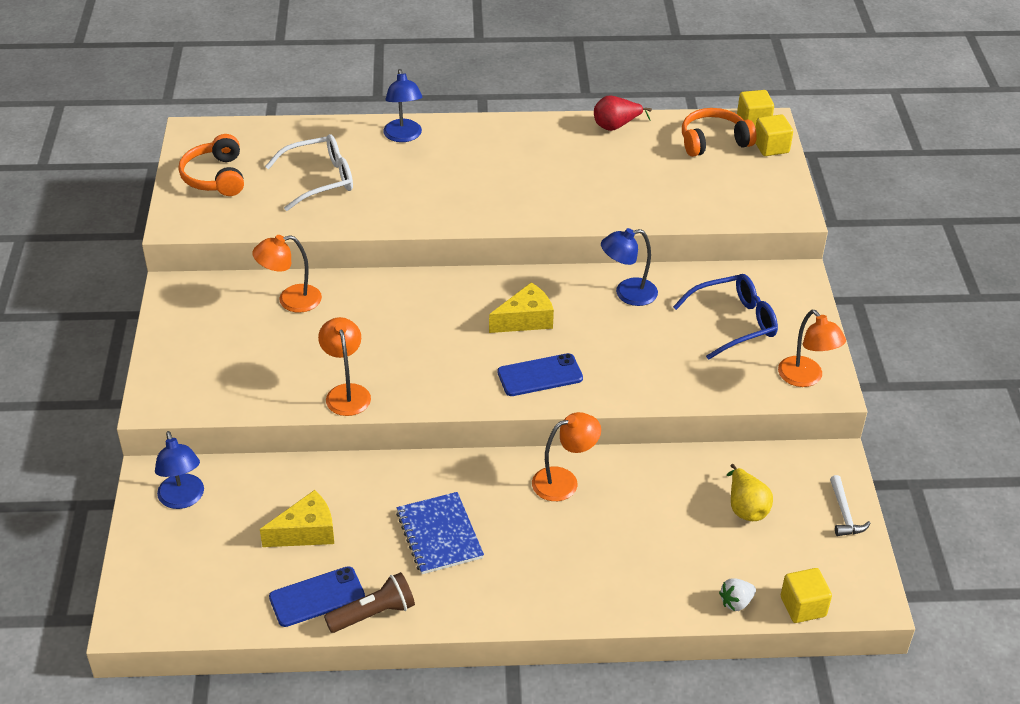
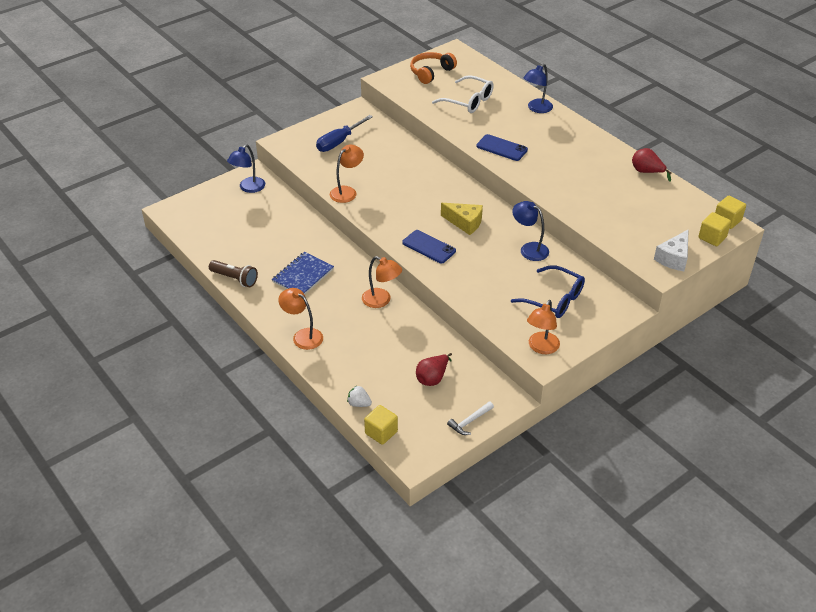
camera: 55 degrees right, 0 degrees up
(227, 346) = (338, 142): none -> blue screwdriver
(291, 300) = (390, 144): orange lamp -> orange lamp (303, 336)
(306, 532) = (264, 233): yellow cheese -> none
(317, 597) = (229, 256): blue phone -> blue phone (501, 148)
(713, 141) = (685, 213): orange headphones -> none
(746, 507) = (433, 378): yellow pear -> red pear
(779, 191) = (673, 258): none -> white cheese

